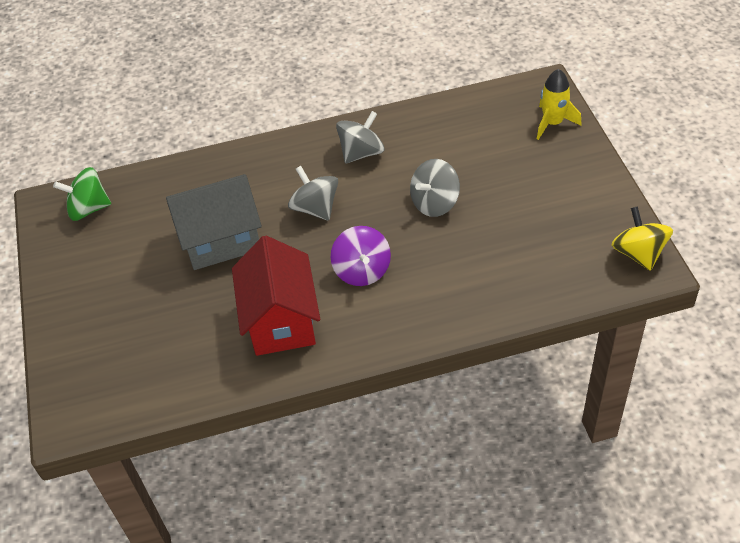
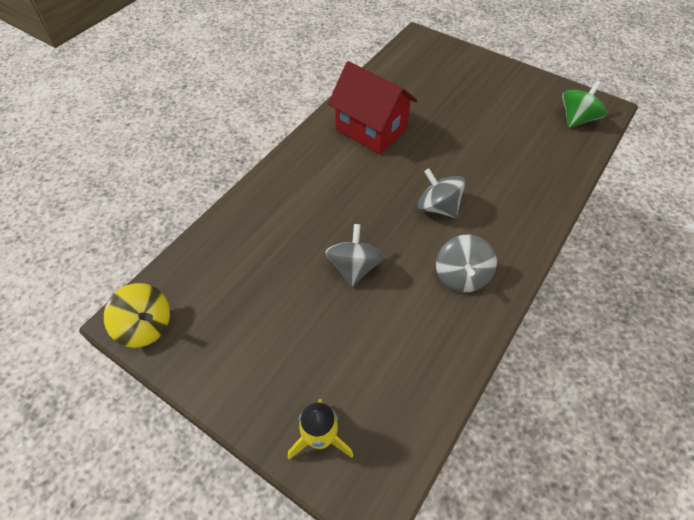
camera: 135 degrees right, 5 degrees up
(221, 240) = (469, 149): grey house -> none
(315, 208) = (438, 207): grey spinning top -> grey spinning top turned 150 degrees counterclockwise
(362, 271) = (354, 185): purple spinning top -> none

